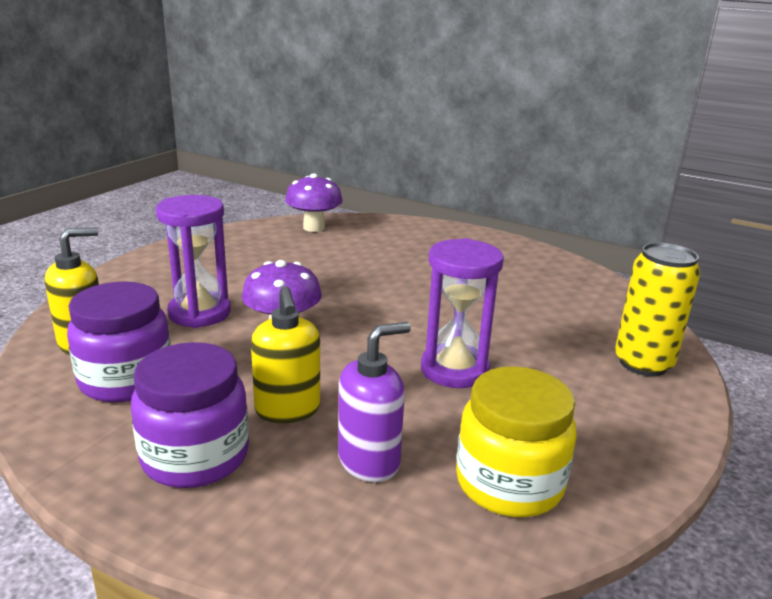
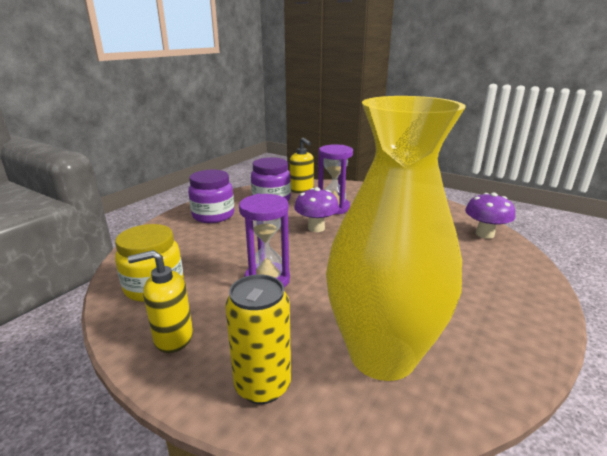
camera: 95 degrees right, 0 degrees up
(288, 410) = (239, 231): yellow soap dispenser -> yellow soap dispenser (173, 338)
(369, 461) = (192, 250): purple soap dispenser -> none
(562, 303) = (382, 355): none -> yellow vase

